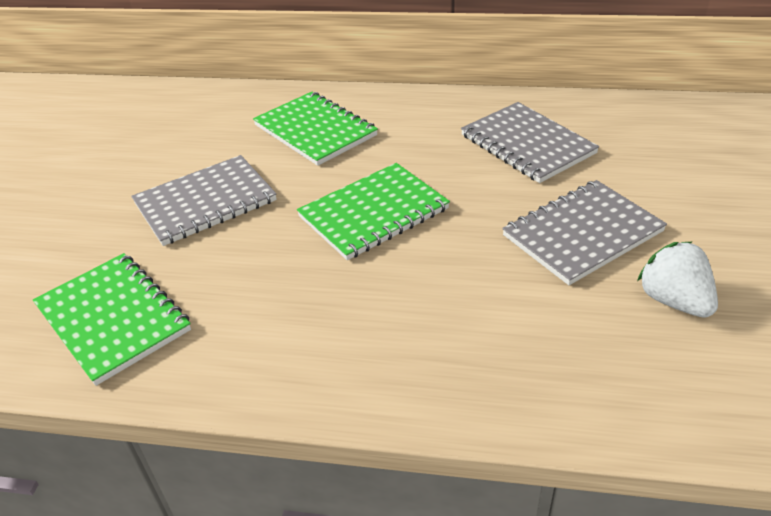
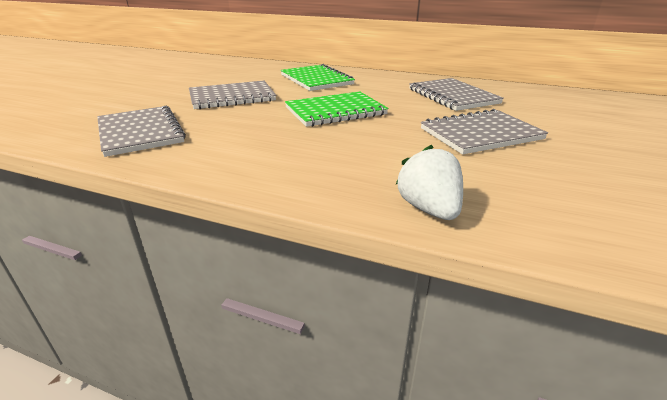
camera: 10 degrees right, 10 degrees down
(113, 318) = (140, 132): green notebook -> grey notebook
(673, 301) = (546, 172): white strawberry -> white strawberry (429, 209)

